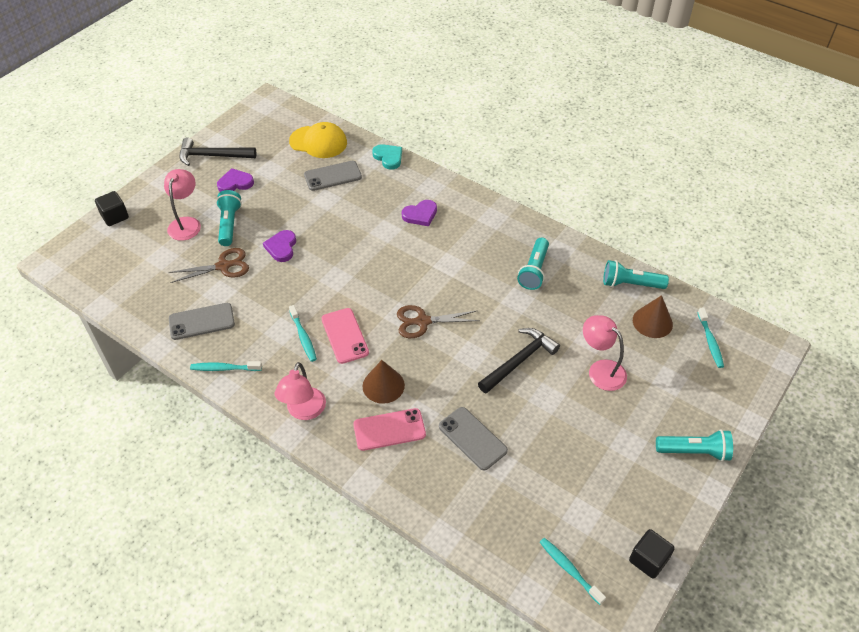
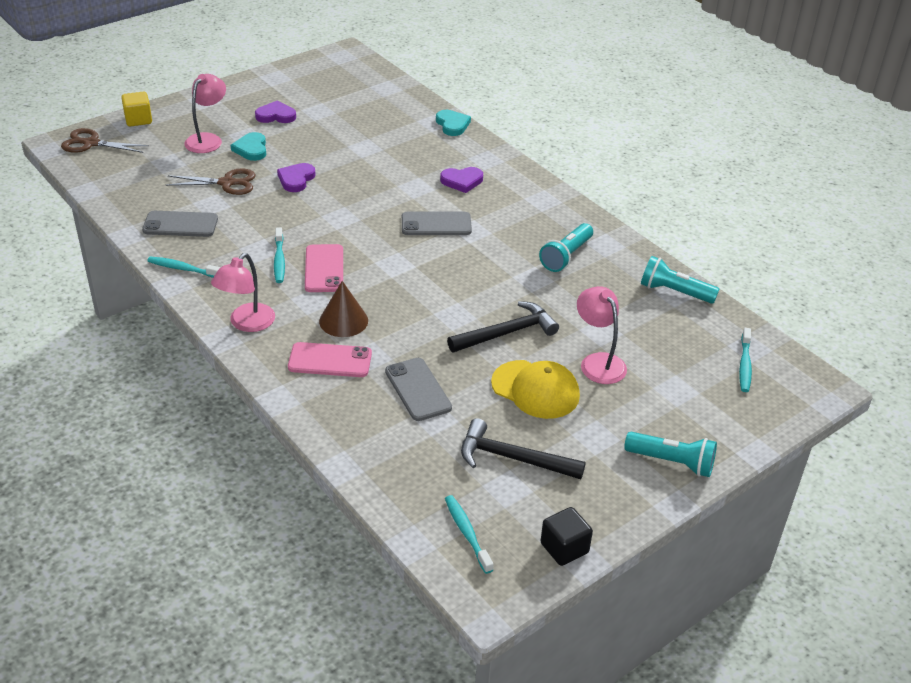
camera: 15 degrees right, 10 degrees down
(115, 216) = (138, 120): black cube -> yellow cube
(212, 156) = (264, 88): black hammer -> black hammer (513, 458)
(229, 224) = (251, 149): turquoise flashlight -> turquoise heart
(318, 142) = (382, 97): yellow cap -> yellow cap (535, 389)
(333, 176) = (383, 129): grey phone -> grey phone (436, 224)
(422, 321) = (415, 275): brown scissors -> brown scissors (91, 143)
(652, 322) = (683, 332): brown cone -> none

